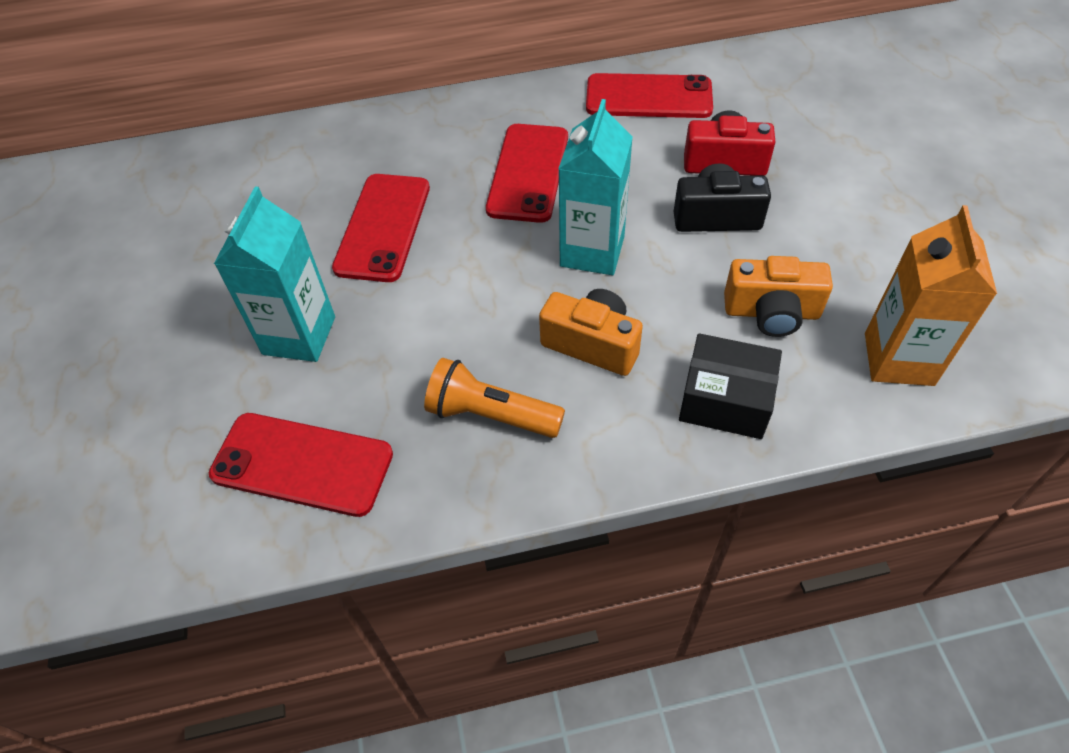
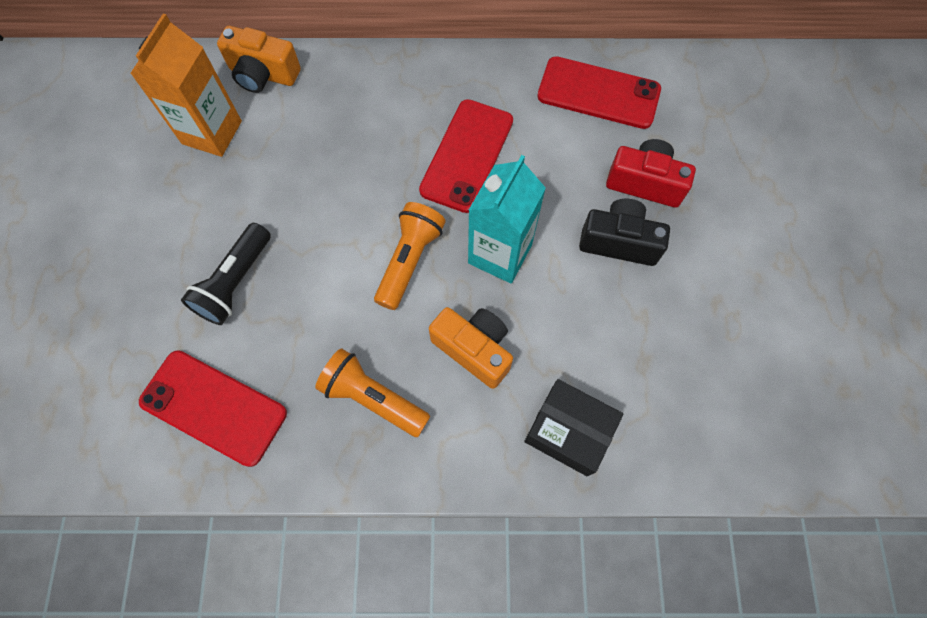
camera: 10 degrees right, 15 degrees up
(299, 335) = (235, 282): turquoise carton -> black flashlight
(383, 227) = (327, 186): red phone -> none
(494, 276) = (409, 260): none -> orange flashlight
(771, 312) = (635, 354): orange camera -> orange camera (263, 74)
(898, 359) = (729, 427): orange carton -> orange carton (212, 132)

